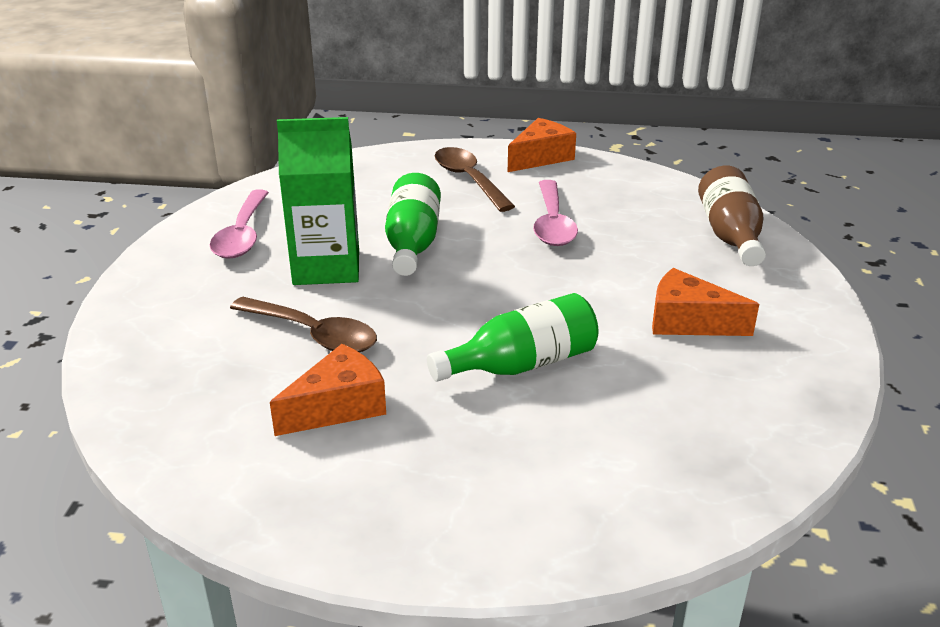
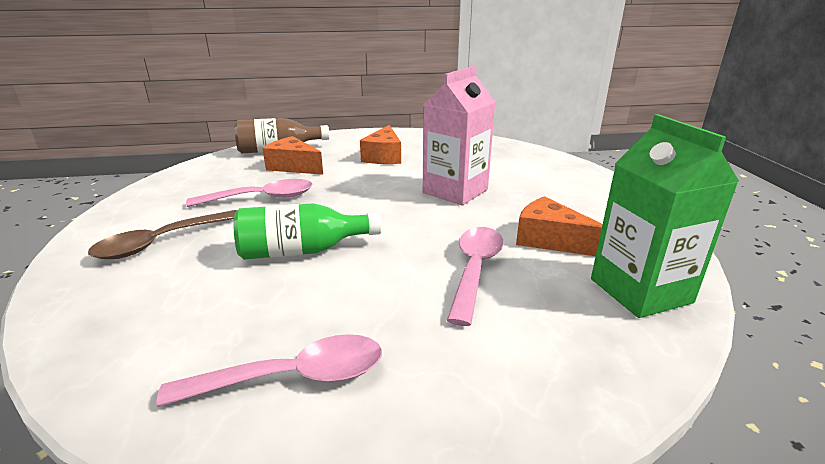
camera: 105 degrees left, 5 degrees down
(313, 334) = (475, 270): brown spoon -> pink spoon
(326, 267) = (359, 289): green carton -> green carton (640, 290)
(521, 364) = (455, 191): green bottle -> pink carton
(541, 157) = (120, 214): orange cheese -> orange cheese (293, 167)

